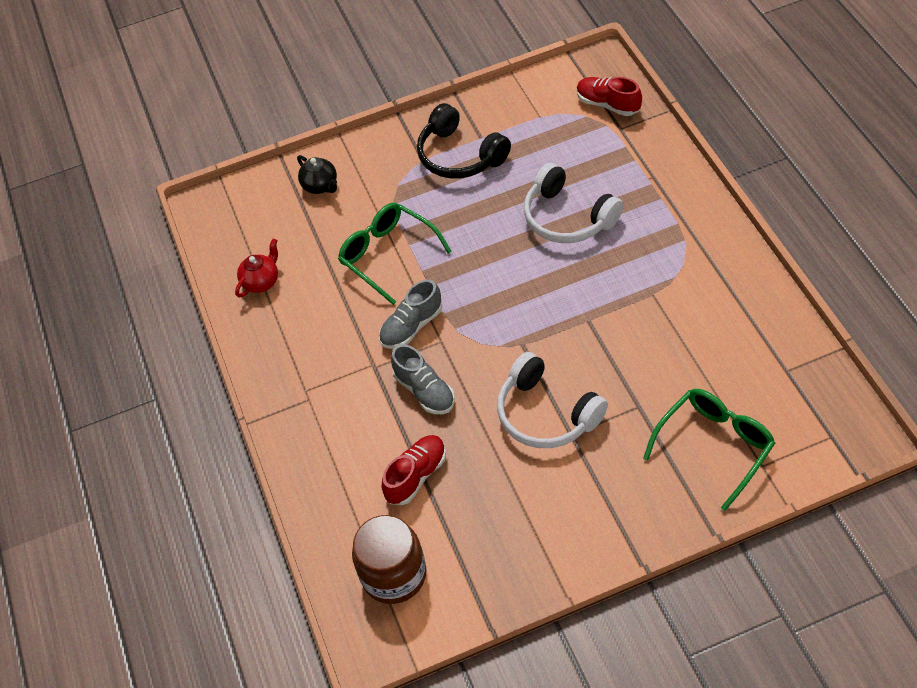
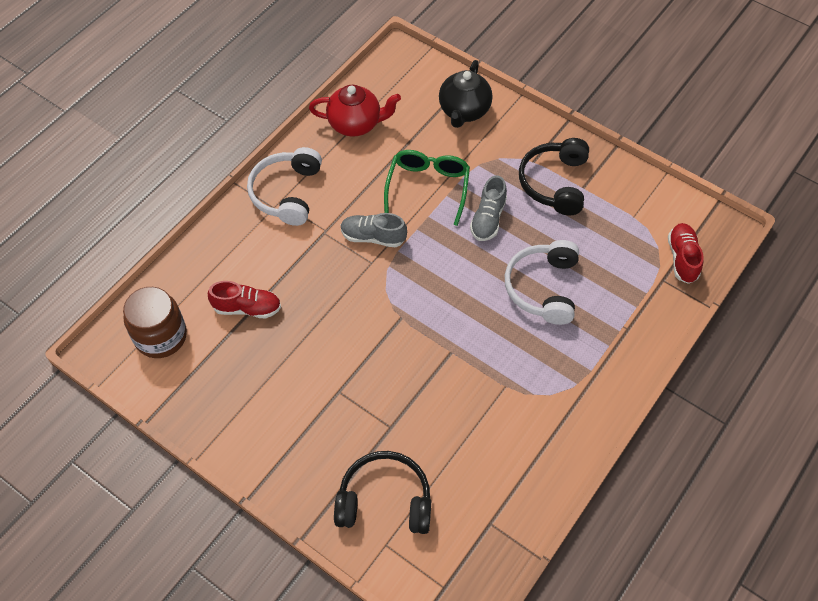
camera: 50 degrees right, 5 degrees up
(261, 282) = (355, 124): red teapot -> red teapot, size x1.60
(320, 186) = (464, 111): black teapot -> black teapot, size x1.60
(424, 391) = (321, 275): grey shoe -> grey shoe (488, 219)
(546, 414) = (347, 366): white headphones -> white headphones (287, 193)
(715, 446) = (385, 500): green glasses -> black headphones

